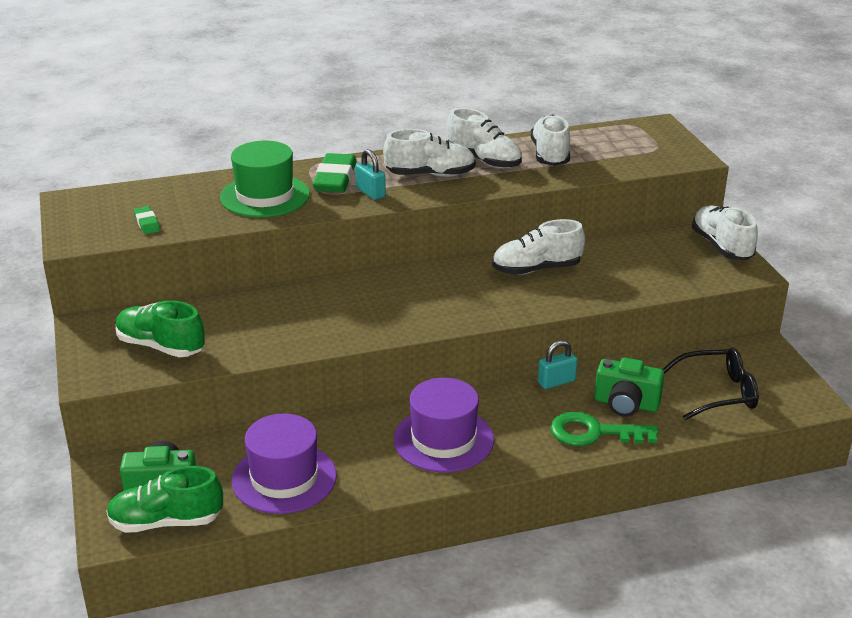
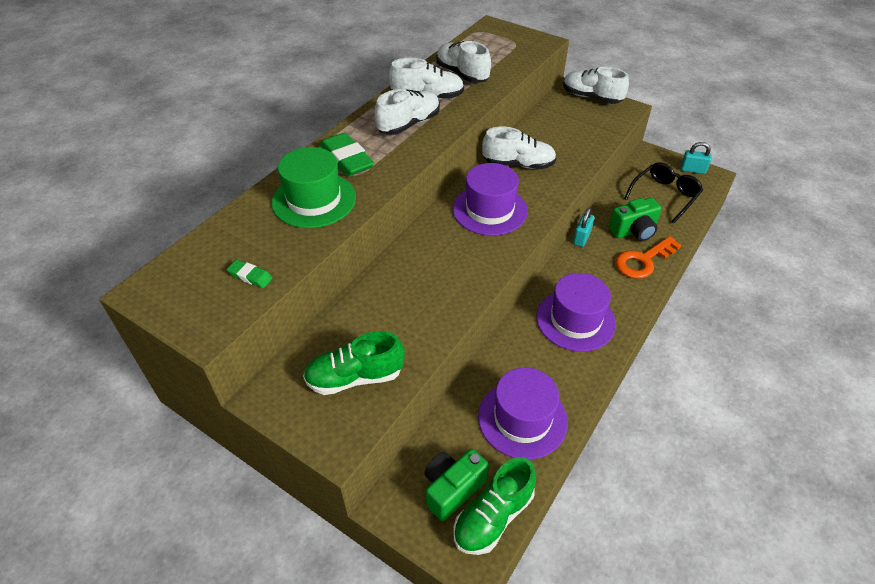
camera: 40 degrees left, 15 degrees up
(370, 192) = (388, 158): turquoise padlock -> turquoise padlock (692, 170)
(448, 291) = (489, 210): none -> purple hat
(536, 269) = (518, 164): white shoe -> white shoe turned 120 degrees counterclockwise
(593, 433) = (643, 261): green key -> orange key

